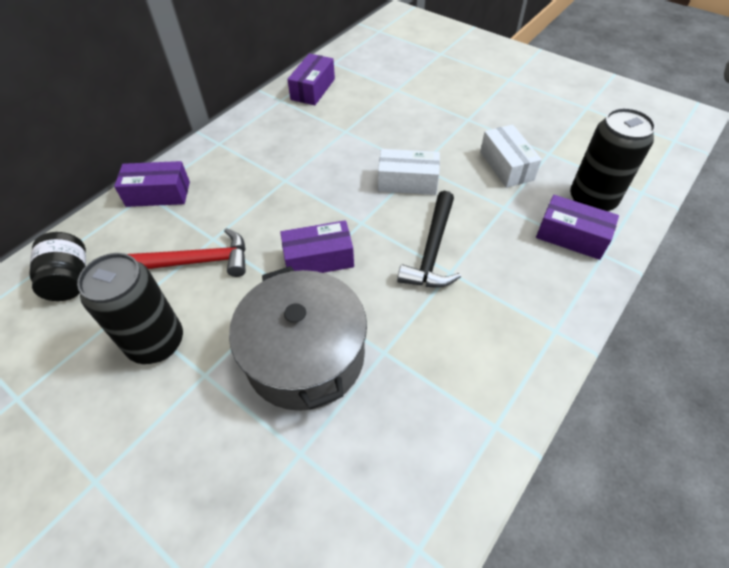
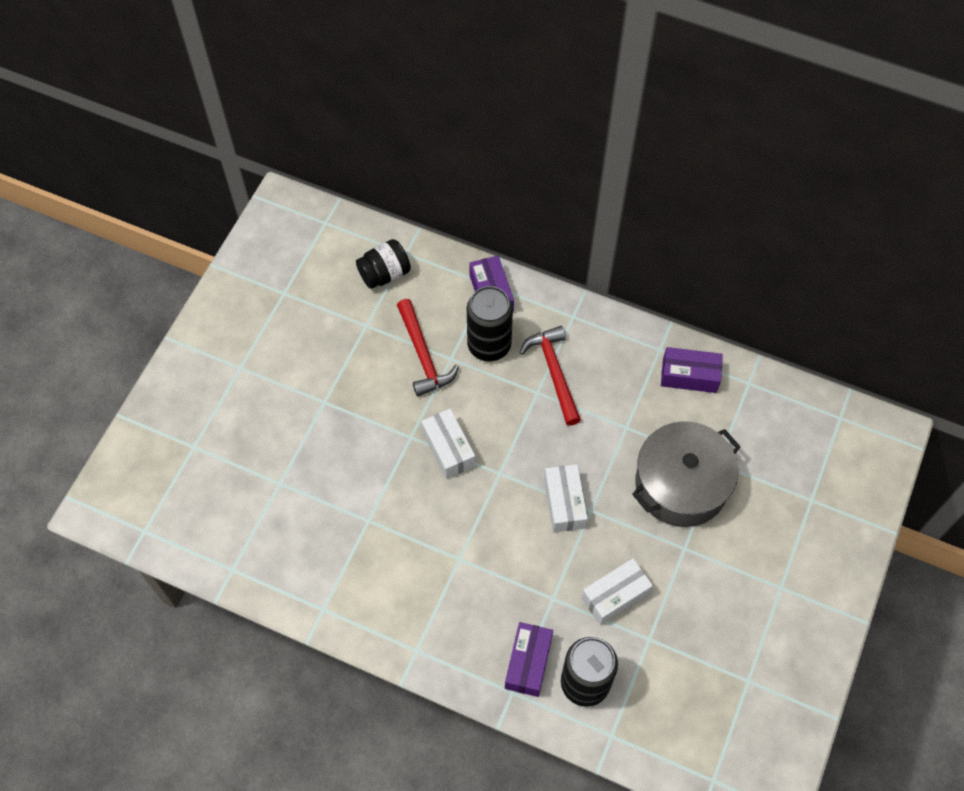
camera: 75 degrees right, 10 degrees up
(156, 342) = (343, 359): black can -> black can (489, 345)
(269, 165) = (554, 372): none -> red hammer
(305, 355) = (353, 465): grey pot -> grey pot (681, 484)
(319, 259) = (448, 449): purple box -> white box
(432, 250) = (480, 540): black hammer -> none

